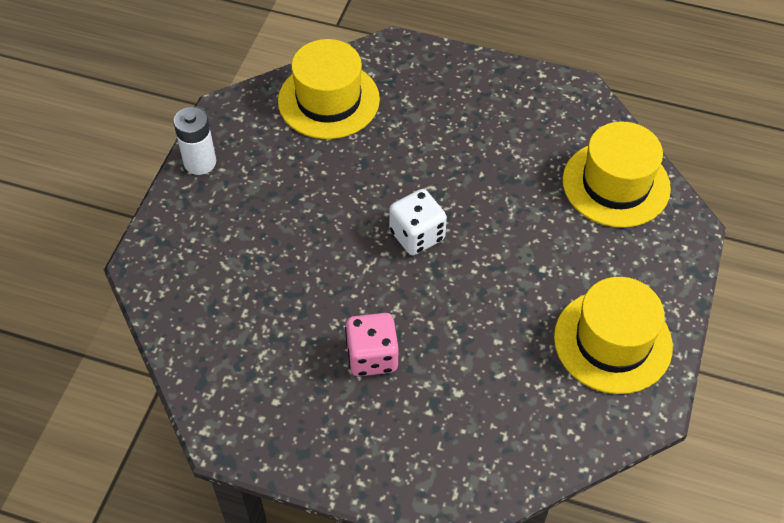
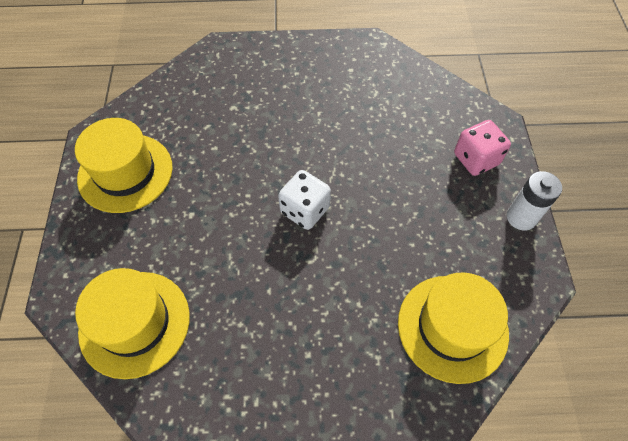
camera: 160 degrees right, 5 degrees up
(372, 356) = (300, 111): pink dice -> pink dice (476, 159)

